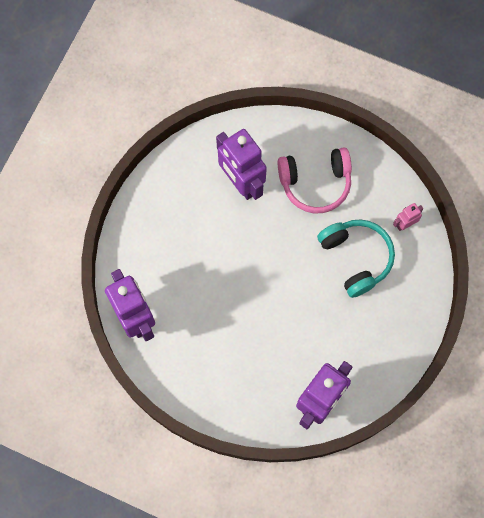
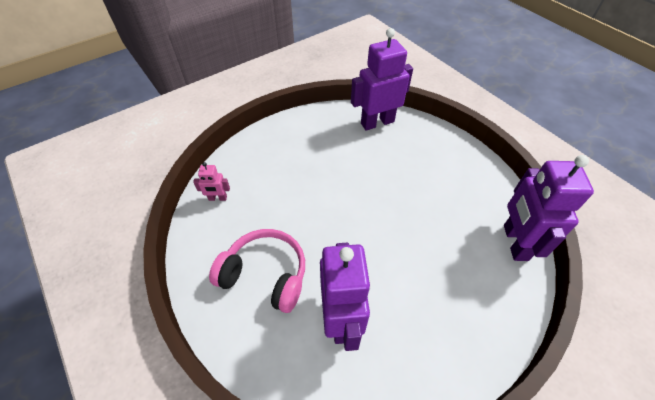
camera: 150 degrees left, 20 degrees down
(356, 258) = (279, 193): turquoise headphones -> none

